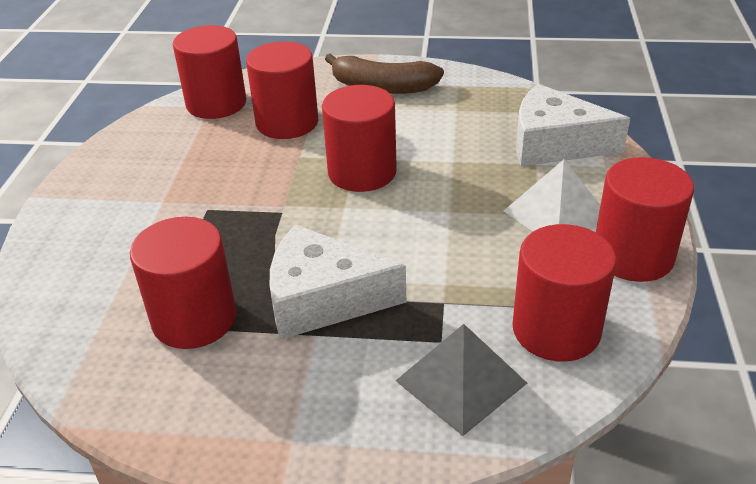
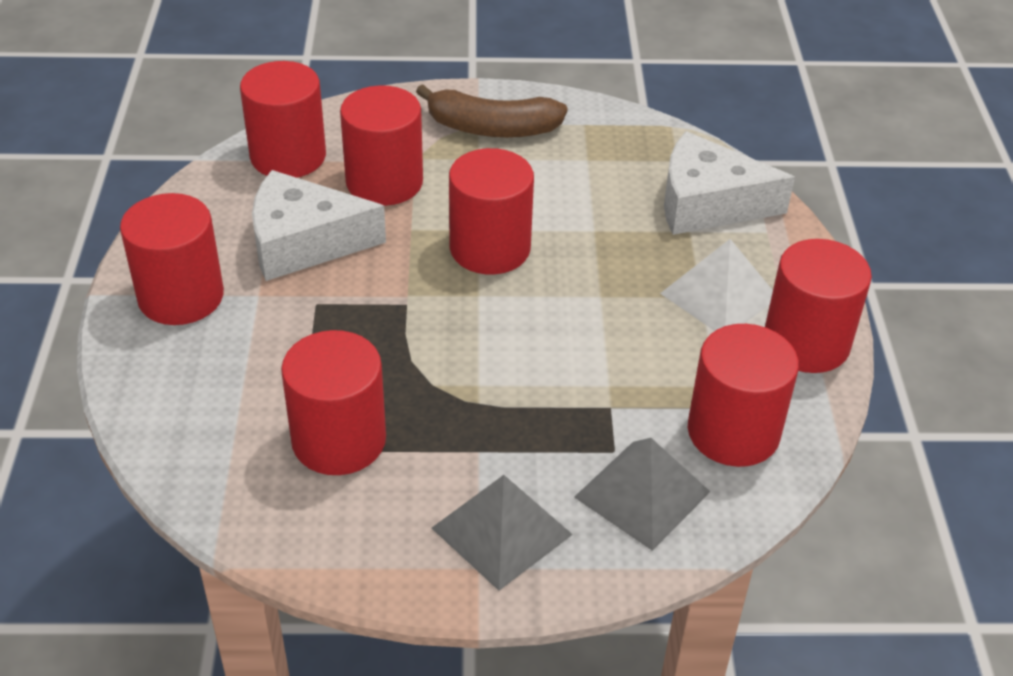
camera: 10 degrees left, 5 degrees up
(99, 200) = (181, 296): none -> red cylinder
(320, 408) = (501, 531): none -> grey pyramid
(323, 299) = (477, 409): white cheese -> white cheese (303, 242)

